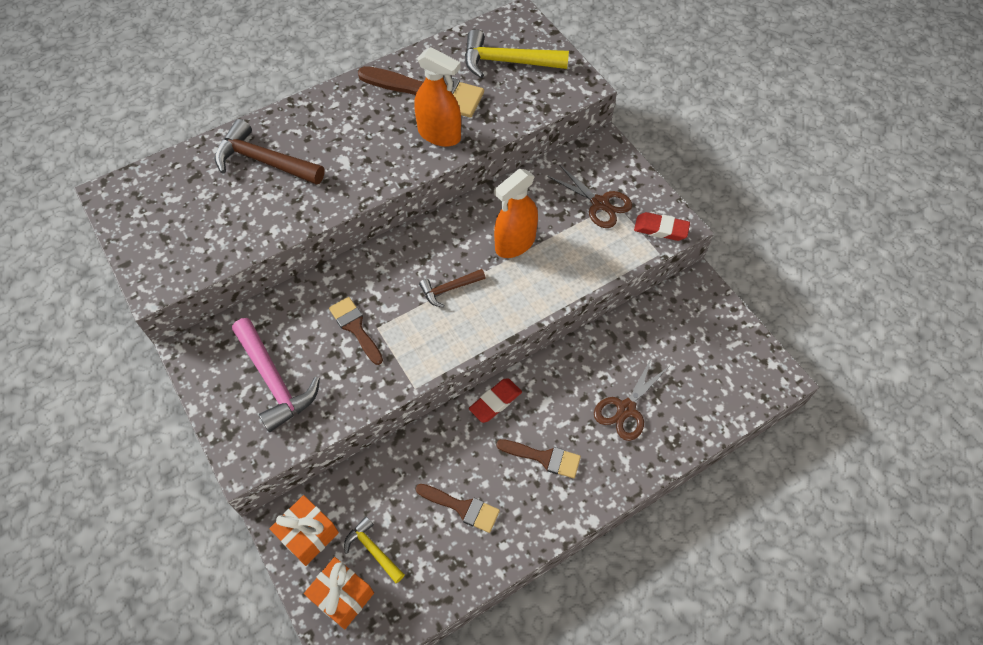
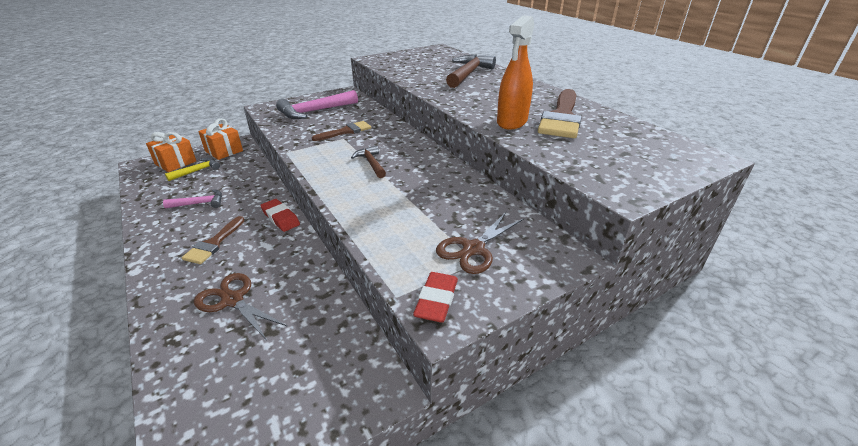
camera: 90 degrees right, 25 degrees down
(462, 507) = (200, 203): brown brush -> pink hammer
(507, 62) = (629, 150): yellow hammer -> none
(515, 243) = (417, 193): orange spray bottle -> none

